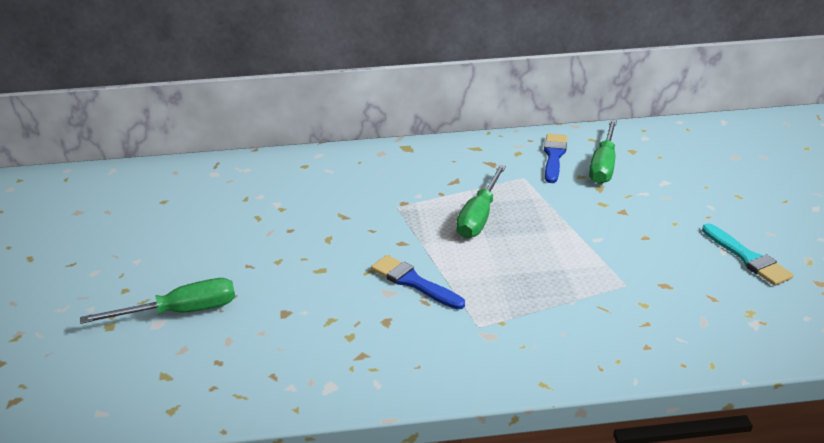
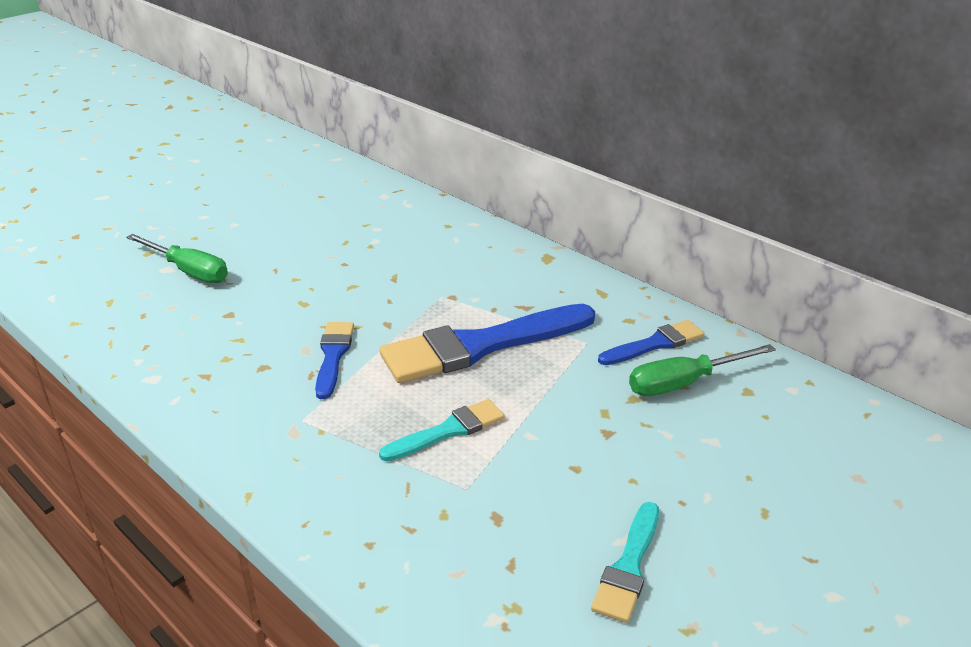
camera: 50 degrees right, 0 degrees up
(479, 216) = (480, 346): green screwdriver -> blue brush
(560, 268) = (448, 431): none -> turquoise brush

